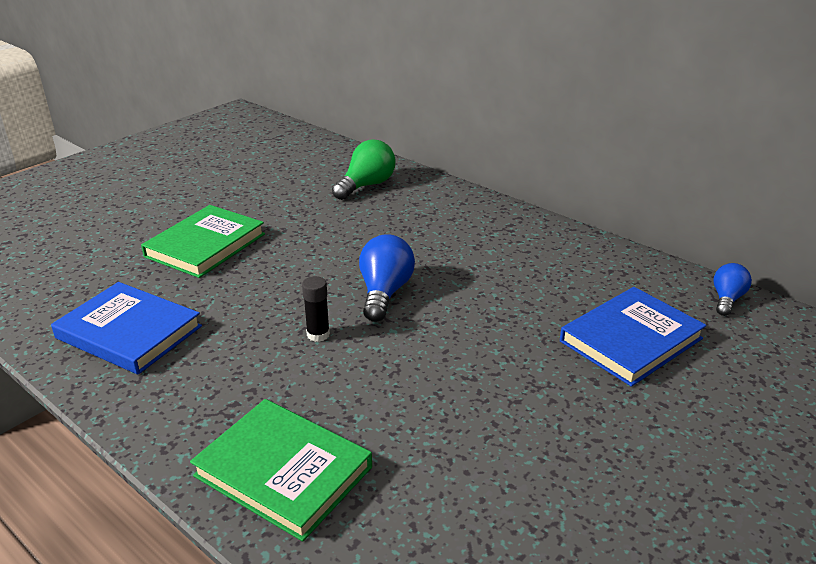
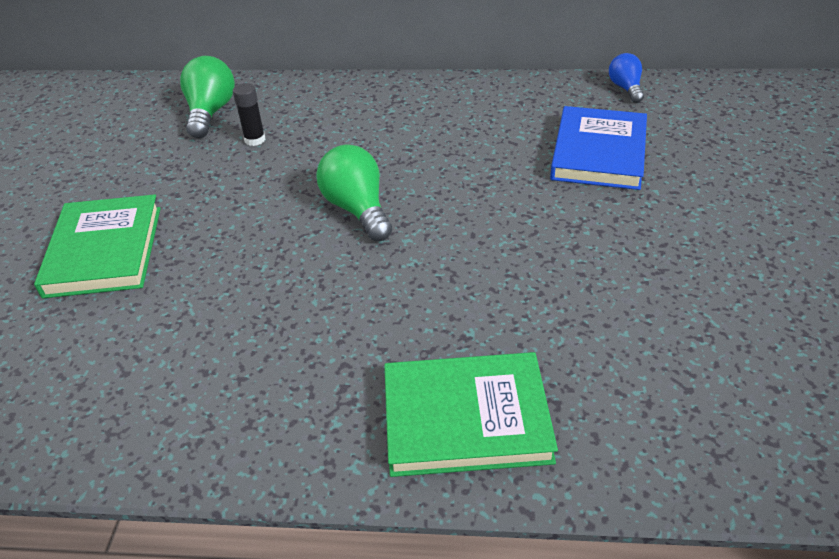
camera: 35 degrees left, 10 degrees up
(129, 332) = (133, 385): blue book -> none
(318, 334) = (343, 279): black glue stick -> black glue stick (255, 140)
(384, 293) = (357, 209): blue light bulb -> green light bulb

